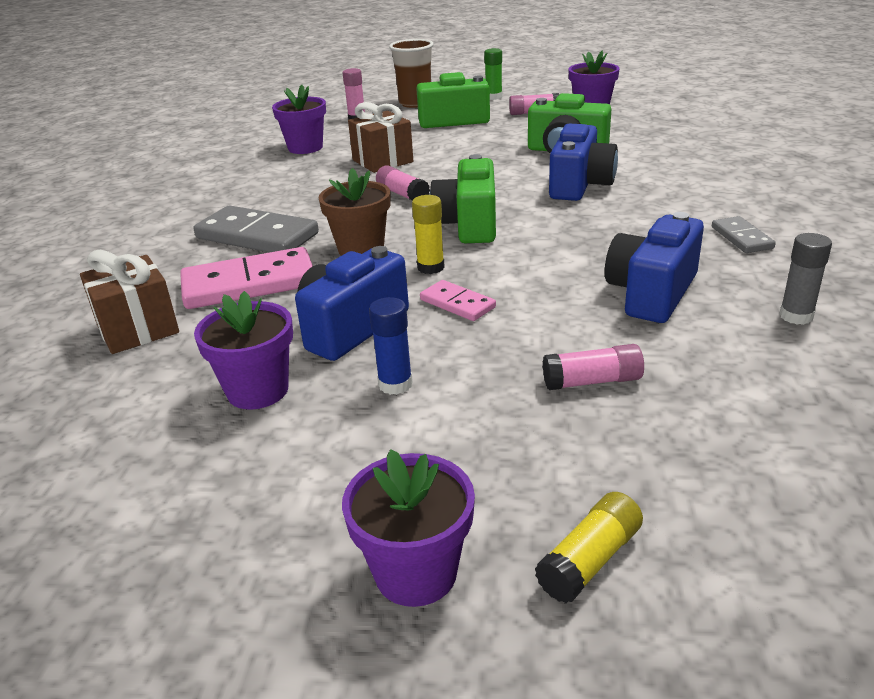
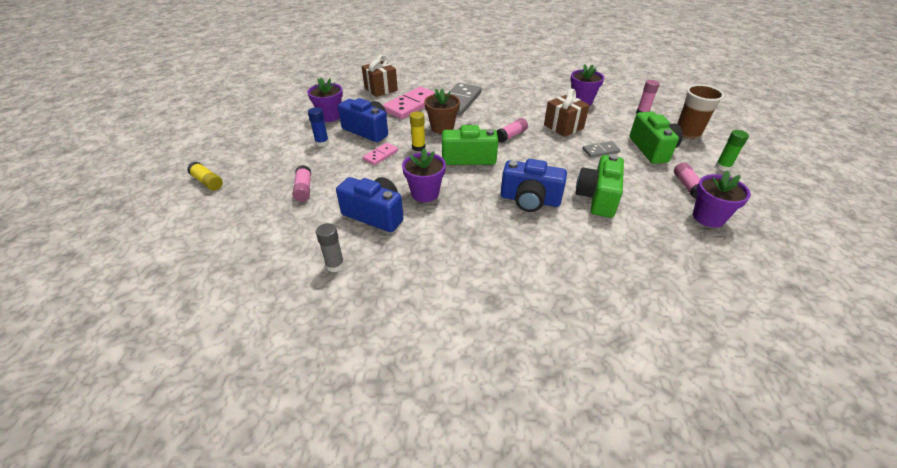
camera: 85 degrees right, 10 degrees up
(249, 284) = (411, 105): pink domino -> pink domino turned 60 degrees clockwise
(416, 573) = (223, 151): purple flower pot -> purple flower pot (425, 193)
(741, 238) = (439, 263): grey domino -> grey domino (600, 151)

